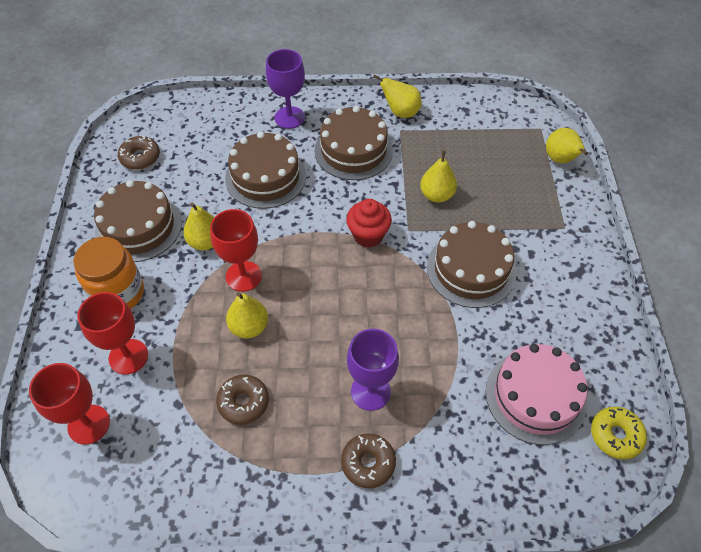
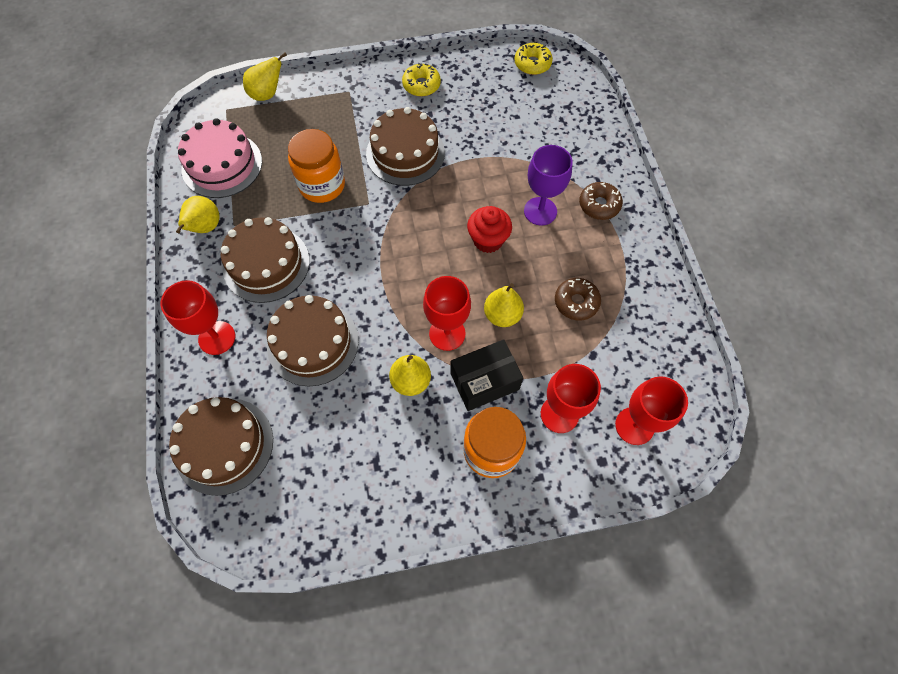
camera: 100 degrees left, 10 degrees up
(138, 227) = (402, 459): brown cake -> brown cake (224, 445)
(140, 157) = (294, 495): brown donut -> none
(185, 299) = (484, 381): none -> black box
(289, 117) = (217, 338): purple goblet -> red goblet
(368, 235) = (379, 235): red cupcake -> red cupcake (488, 240)
(436, 195) = (322, 185): yellow pear -> orange jar
(535, 396) = (514, 107): pink cake -> pink cake (222, 165)
(574, 298) = (421, 85): none -> yellow donut

